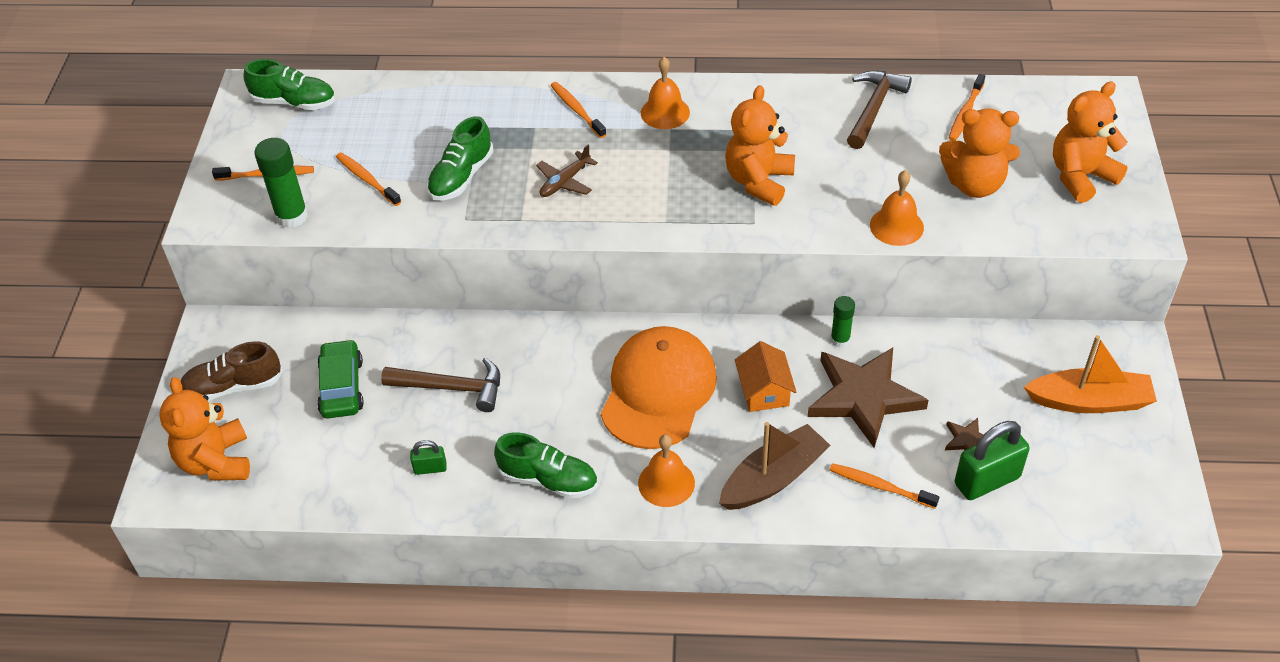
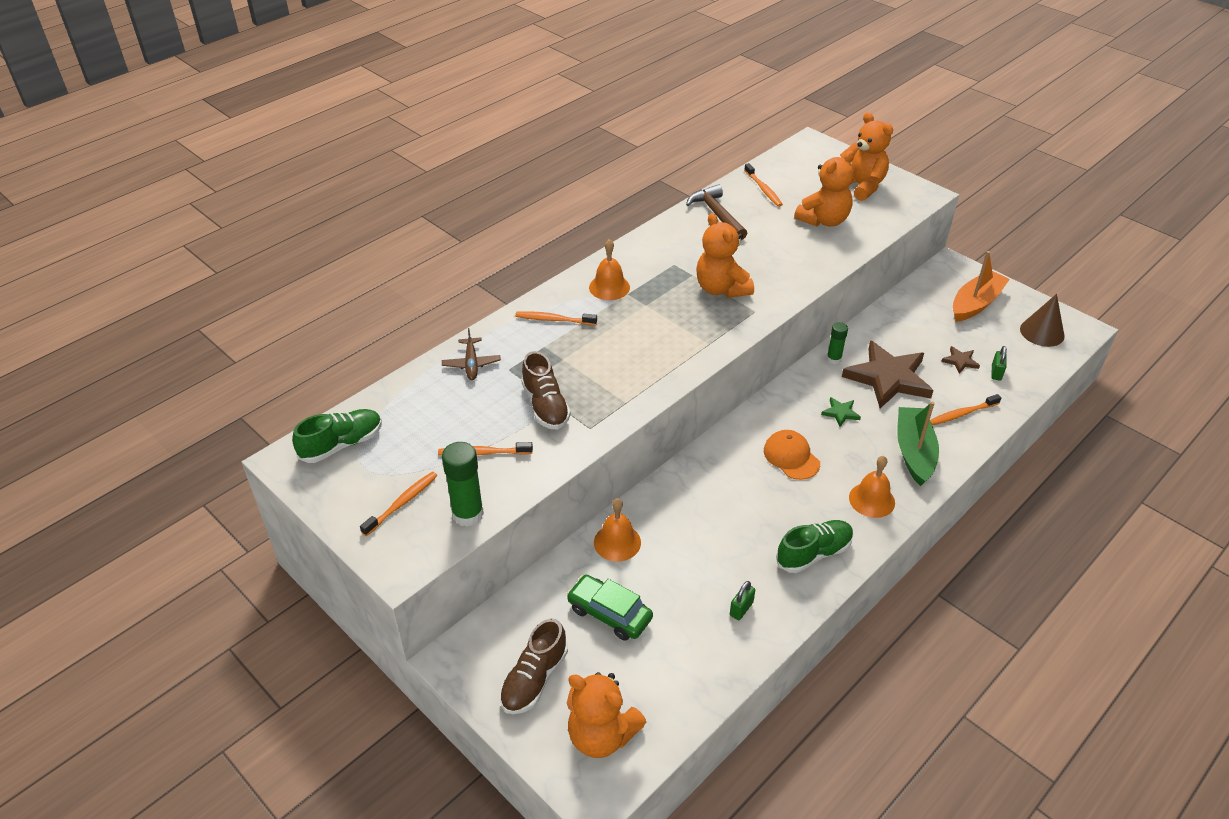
camera: 50 degrees left, 5 degrees down
(452, 388) = (678, 553): brown hammer -> none
(461, 177) = (545, 406): green shoe -> brown shoe
(565, 182) = (615, 363): brown plane -> brown plane (471, 364)
(658, 391) = (791, 457): orange cap -> orange cap, size x0.54
(764, 391) = (840, 413): orange house -> green star
(773, 478) = (914, 452): brown boat -> green boat
(896, 226) = (823, 264): orange bell -> orange bell (617, 542)
(987, 480) = (996, 373): green padlock -> green padlock, size x0.51
(1080, 176) = (861, 186): orange teddy bear -> orange teddy bear turned 135 degrees clockwise
(1116, 485) = (1042, 332): none -> brown cone

